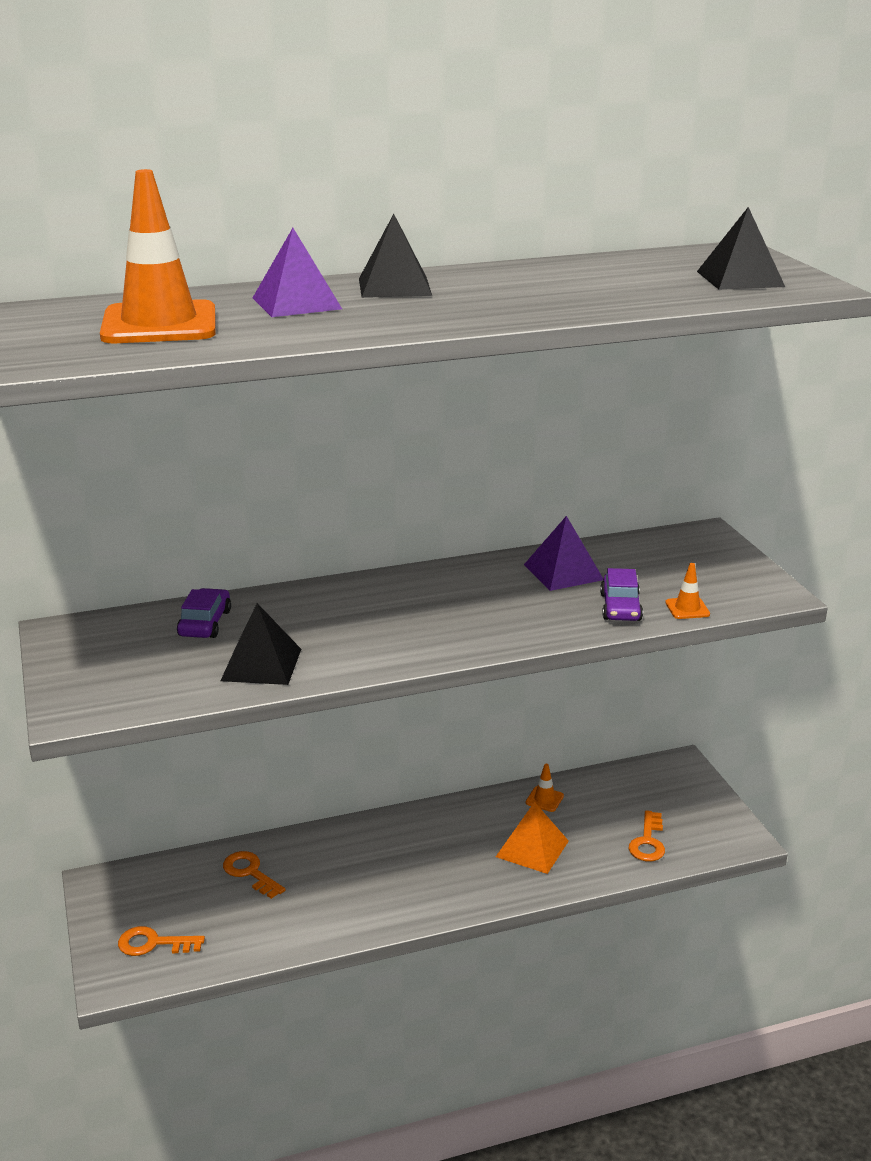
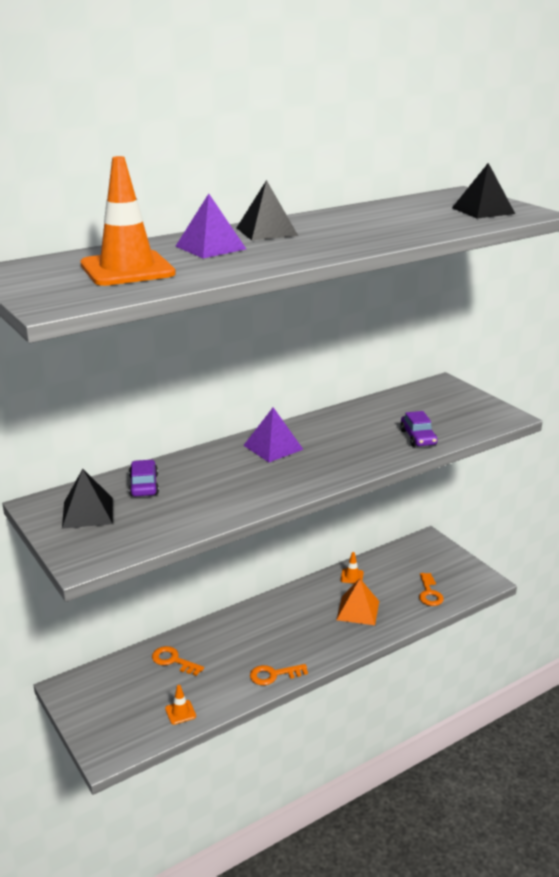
camera: 15 degrees left, 0 degrees up
(153, 943) = (125, 723): orange key -> orange key (273, 675)
(261, 664) = (201, 508): black pyramid -> black pyramid (88, 512)
(563, 572) = (368, 419): purple pyramid -> purple pyramid (273, 447)
(687, 608) = (460, 433): orange traffic cone -> orange traffic cone (180, 712)

